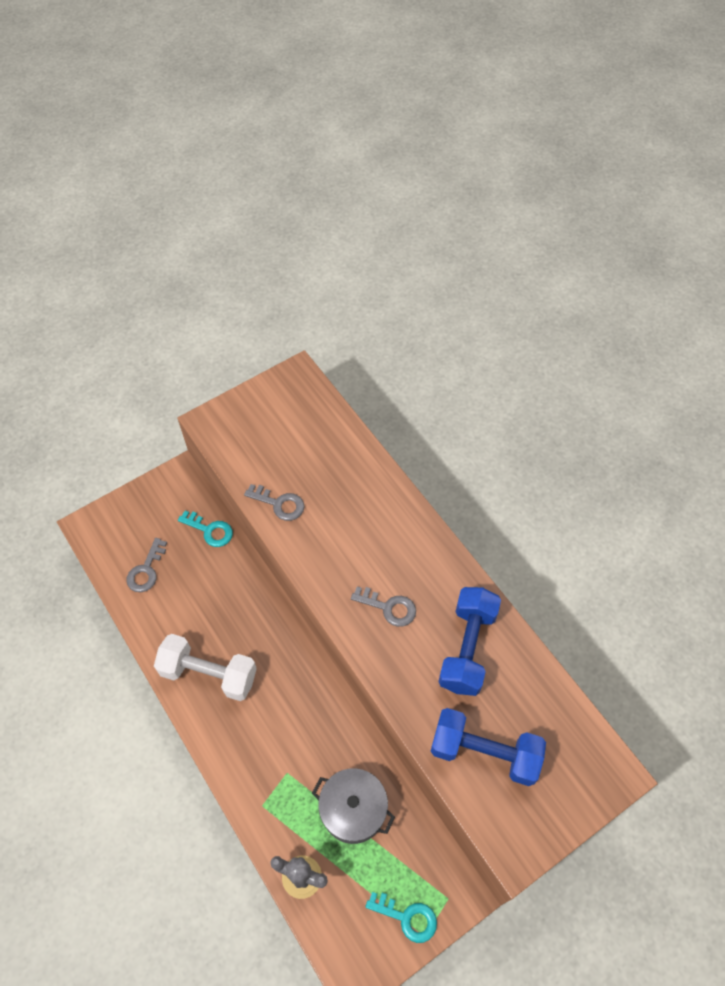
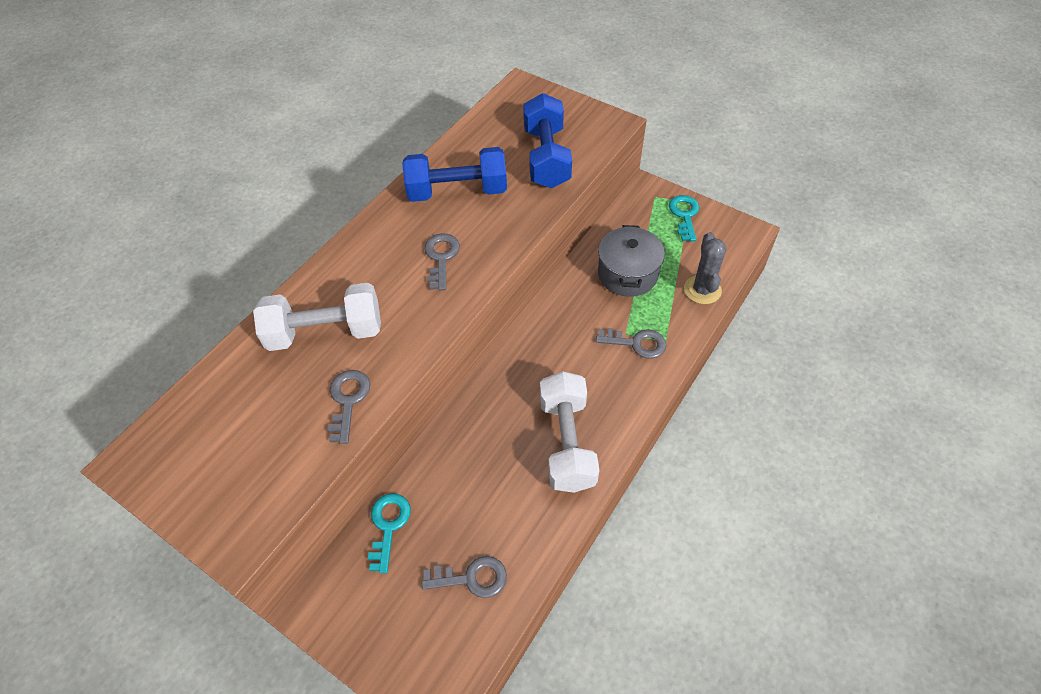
camera: 110 degrees left, 5 degrees down
(272, 777) = (636, 343): none -> grey key
(349, 503) = (325, 332): none -> white dumbbell

